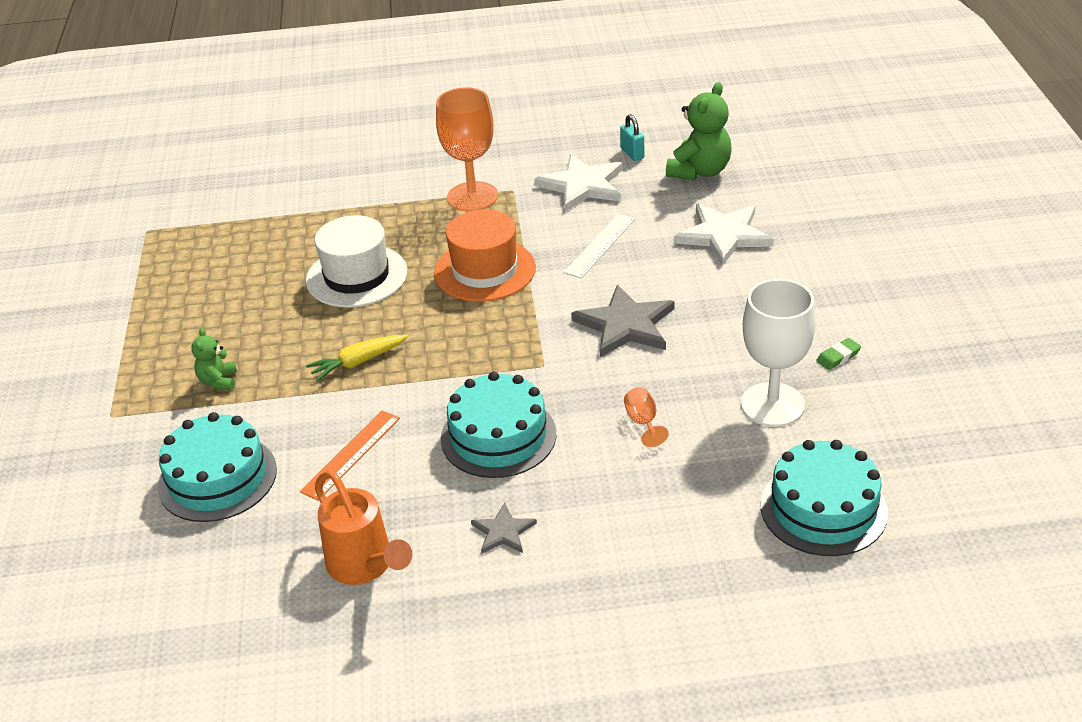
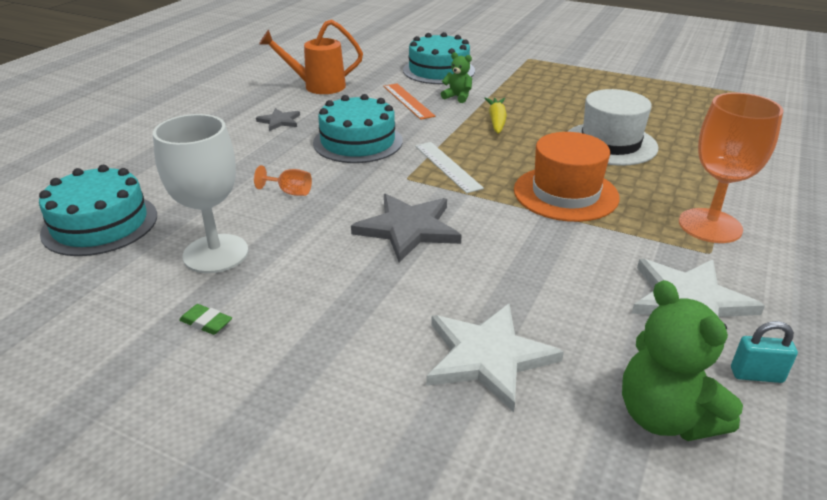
camera: 120 degrees right, 5 degrees down
(218, 381) = (528, 84): green teddy bear -> green teddy bear (457, 97)
(600, 245) = (549, 264): white ruler -> white ruler (447, 166)
(838, 357) = (206, 322): green eraser -> green eraser turned 60 degrees counterclockwise

